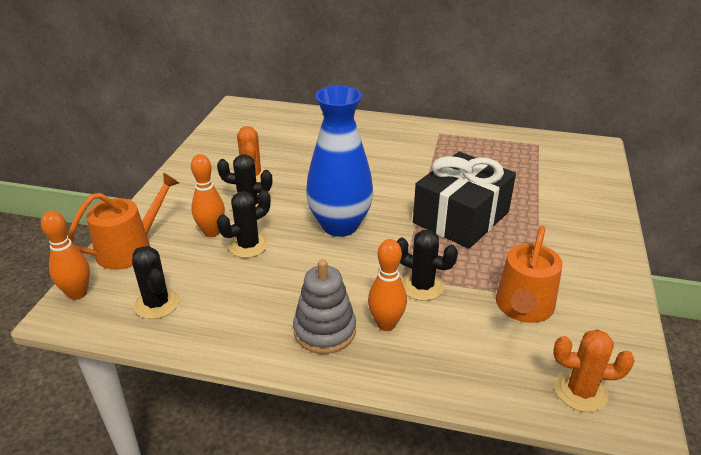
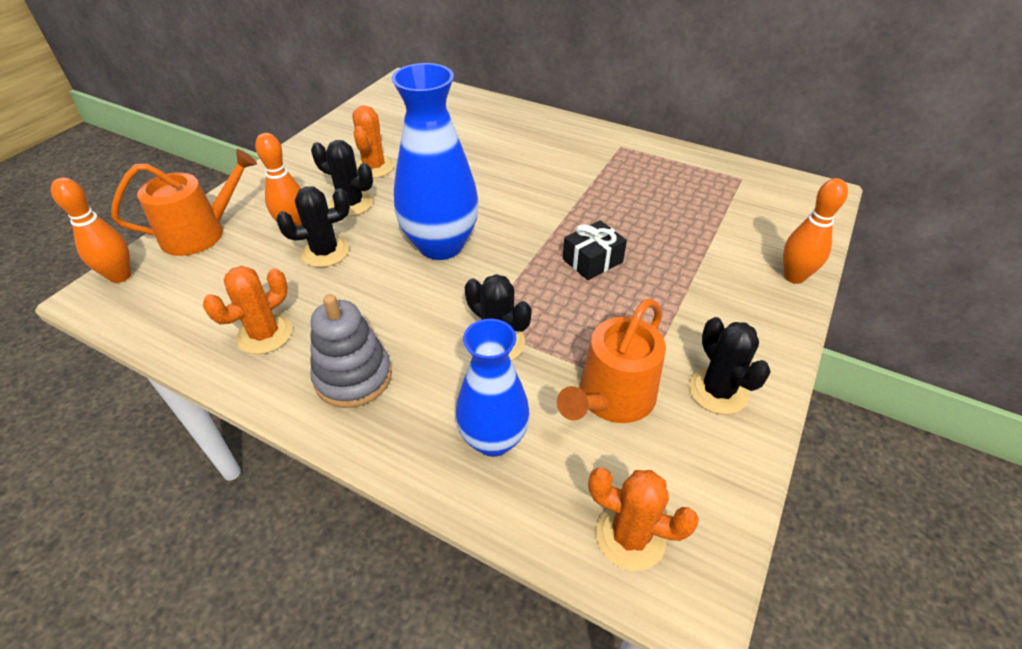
camera: 15 degrees right, 10 degrees up
(157, 304) = (192, 304): black cactus -> black cactus (717, 391)
(234, 314) = (265, 334): none -> orange cactus
(386, 324) = (429, 384): orange bowling pin -> orange bowling pin (794, 277)
(454, 351) = (493, 439): none -> blue vase
(461, 217) = (592, 260): black gift -> black gift, size x0.47

